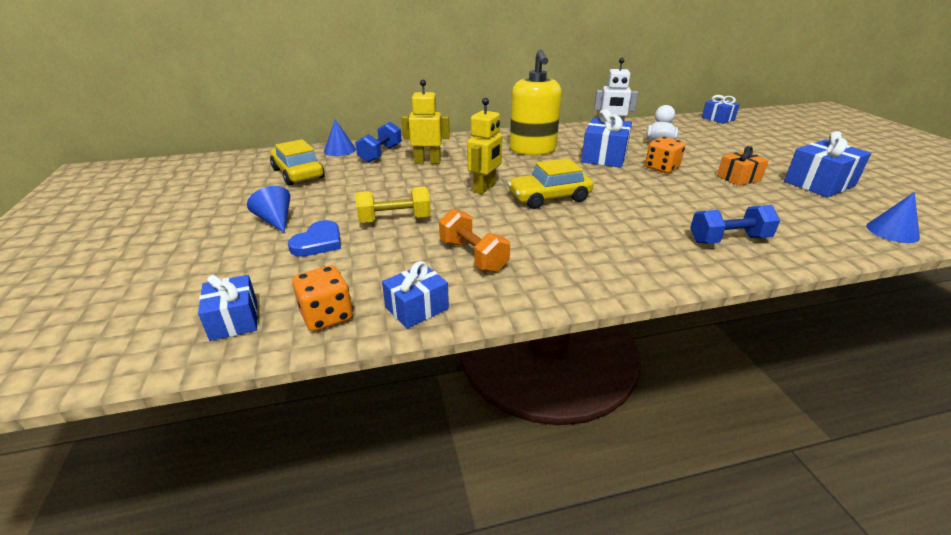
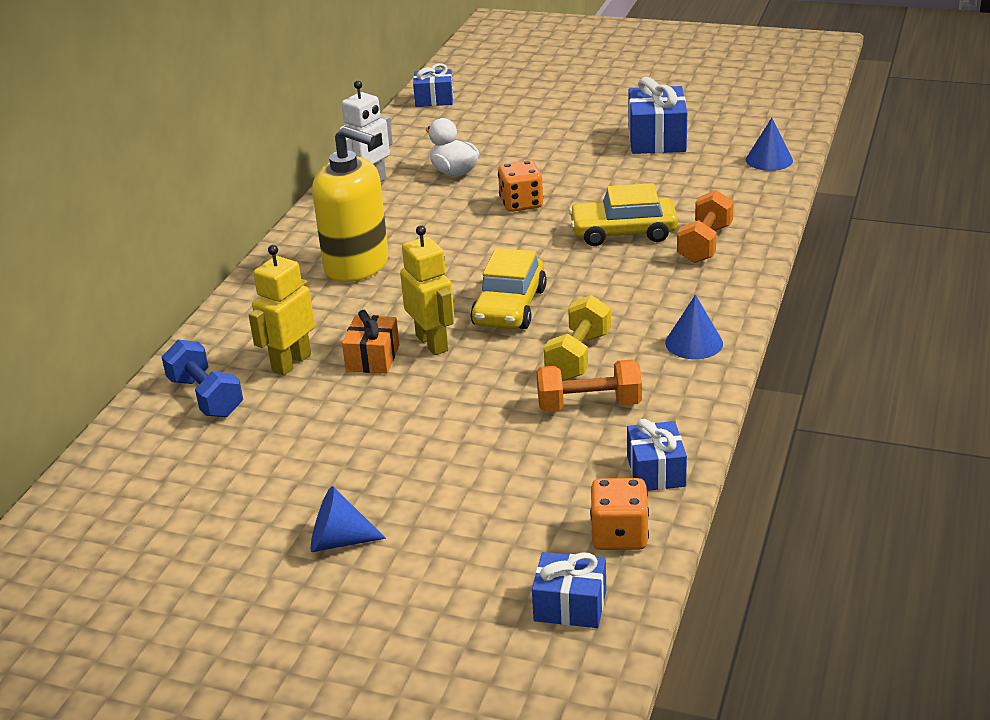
camera: 55 degrees left, 0 degrees up
(298, 173) = (185, 494): yellow car -> yellow car (623, 232)
(318, 242) = (444, 513): blue heart -> none
(340, 150) = (134, 433): blue cone -> blue cone (694, 343)
(395, 220) = (446, 438): yellow dumbbell -> yellow dumbbell (578, 356)
(604, 157) = (445, 225): blue gift -> none
(728, 240) = (705, 244): blue dumbbell -> orange dumbbell
(738, 178) = (597, 173): orange gift -> orange gift (373, 358)

